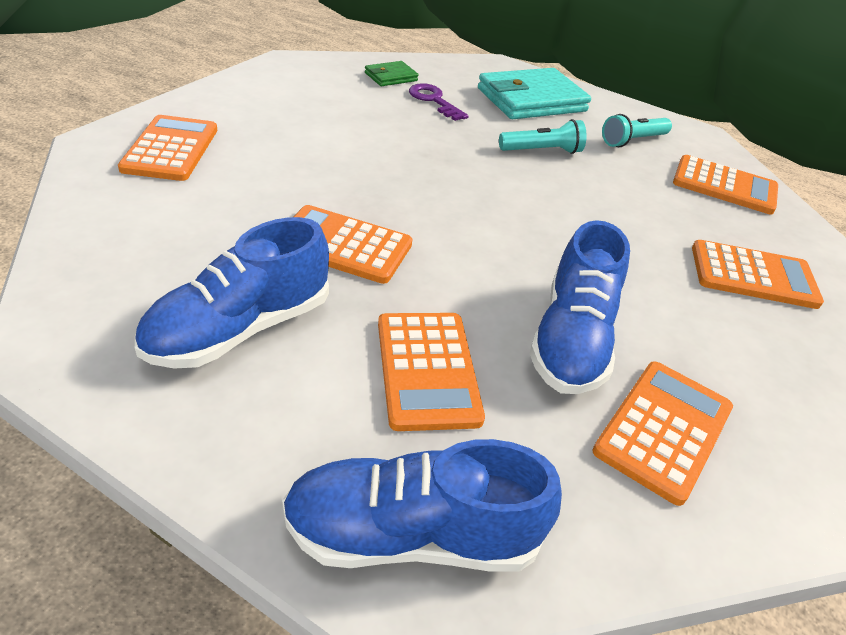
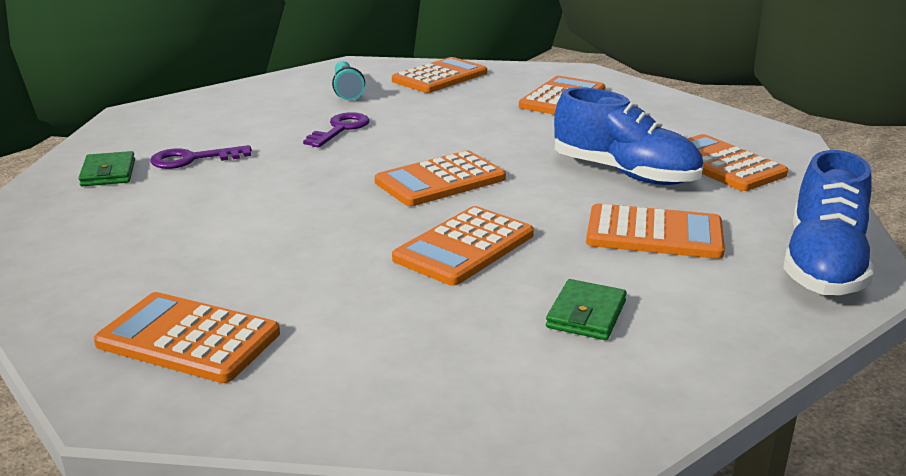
camera: 65 degrees left, 15 degrees down
(240, 329) = (586, 314): blue shoe -> green wallet
(470, 217) = (440, 180): none -> orange calculator
(531, 100) = (233, 113): turquoise wallet -> none
(542, 151) = (340, 129): turquoise flashlight -> purple key

